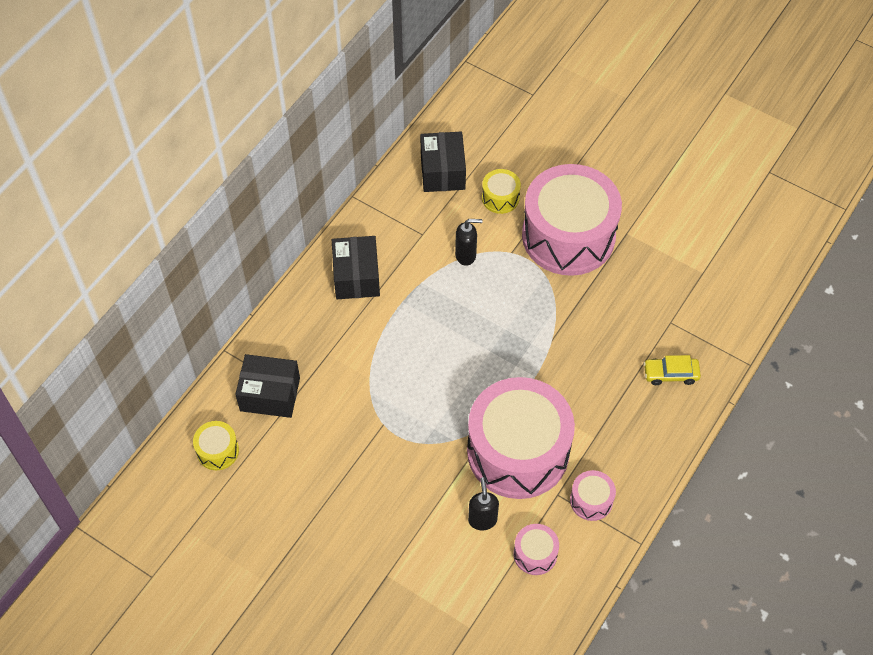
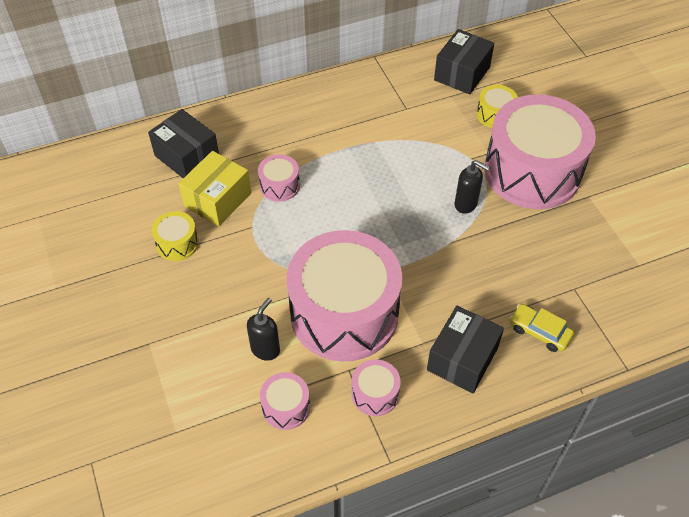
camera: 35 degrees right, 5 degrees down
(217, 451) = (113, 173): yellow drum -> yellow drum (177, 243)
(333, 418) = (217, 199): none -> yellow box
(356, 277) = (327, 111): black box -> black box (462, 359)
(375, 373) = (279, 186): none -> pink drum
(466, 255) = (429, 141): black soap dispenser -> black soap dispenser (466, 204)

